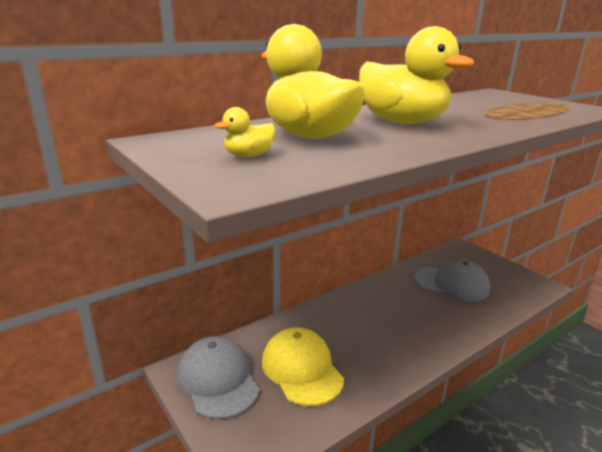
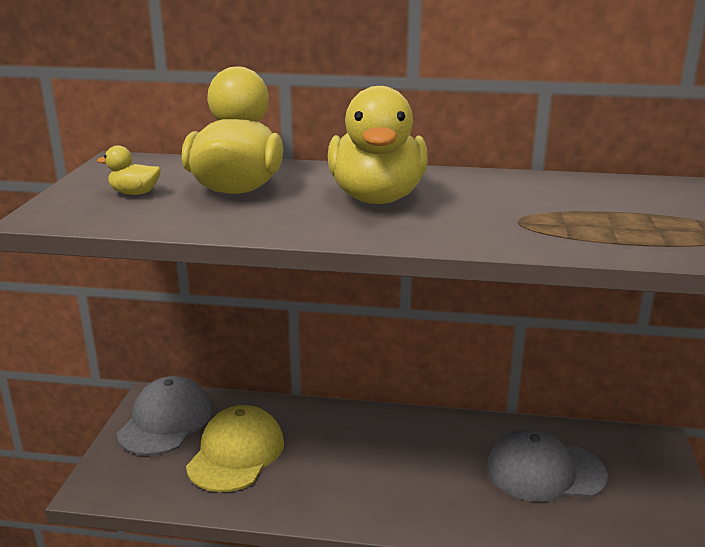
camera: 45 degrees right, 0 degrees up
(451, 284) = (545, 472): grey cap -> grey cap turned 120 degrees clockwise

